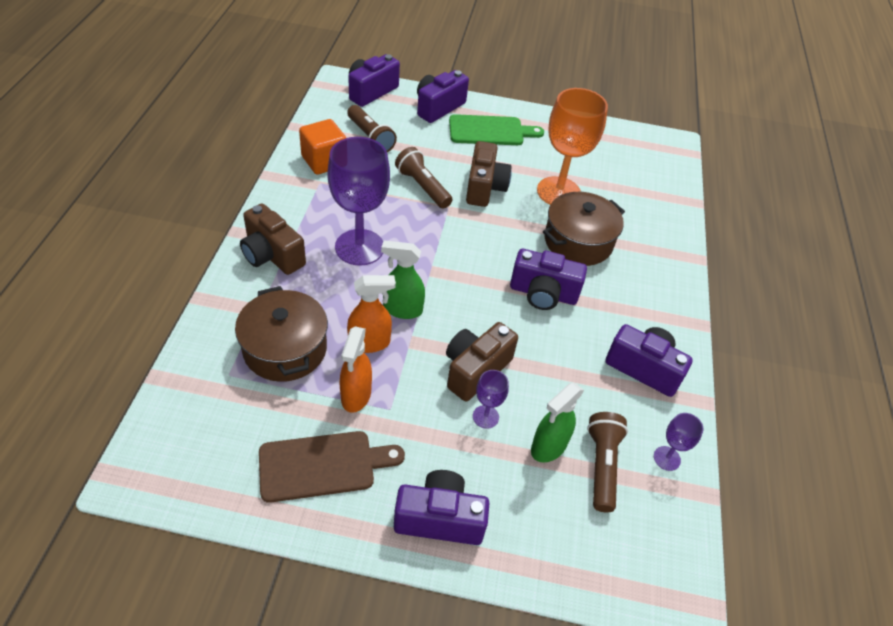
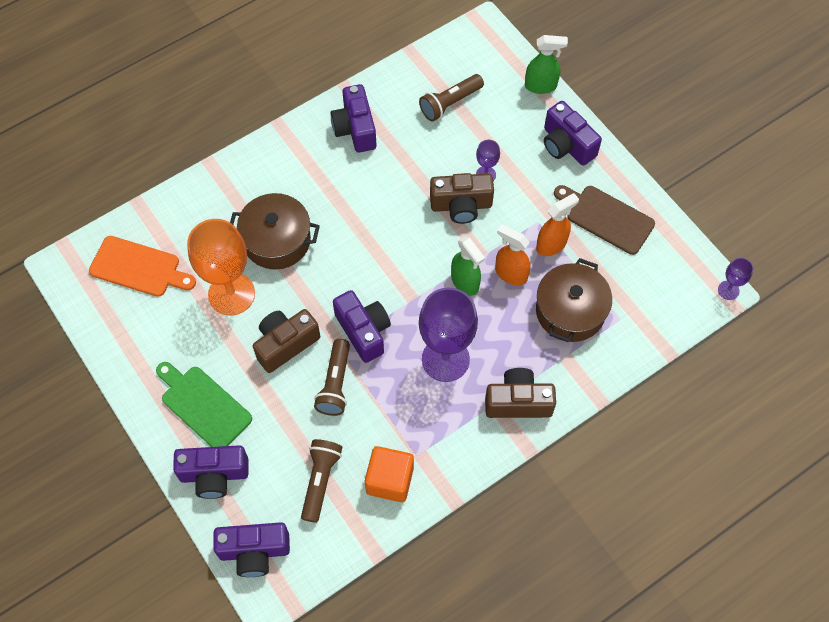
camera: 130 degrees left, 15 degrees up
(272, 255) = (518, 402): brown camera -> brown camera turned 90 degrees counterclockwise
(543, 293) = (355, 221): purple camera -> purple camera (363, 331)
(548, 447) = (468, 133): green spray bottle -> green spray bottle (541, 86)
(634, 169) = (138, 267): none -> orange cutting board
(667, 458) = (409, 80): purple goblet -> purple goblet (728, 290)

